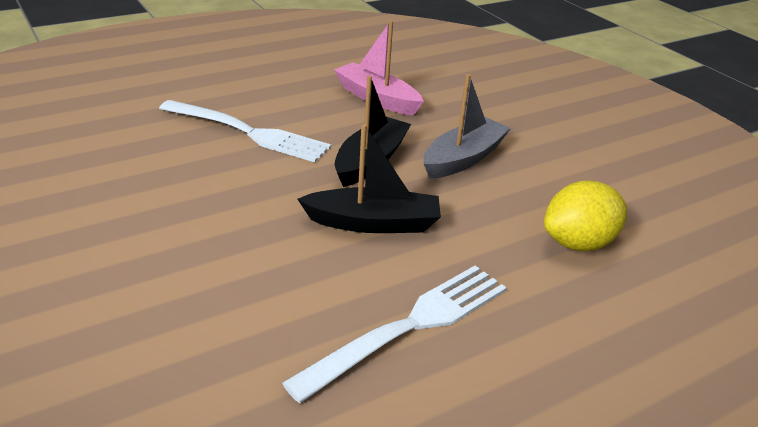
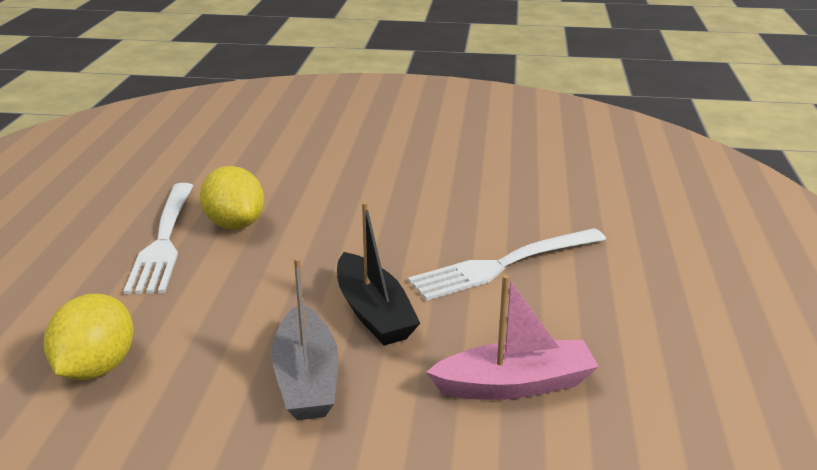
camera: 130 degrees right, 5 degrees down
(327, 296) = (235, 224): none -> yellow lemon
(373, 223) = (280, 273): black boat -> none

